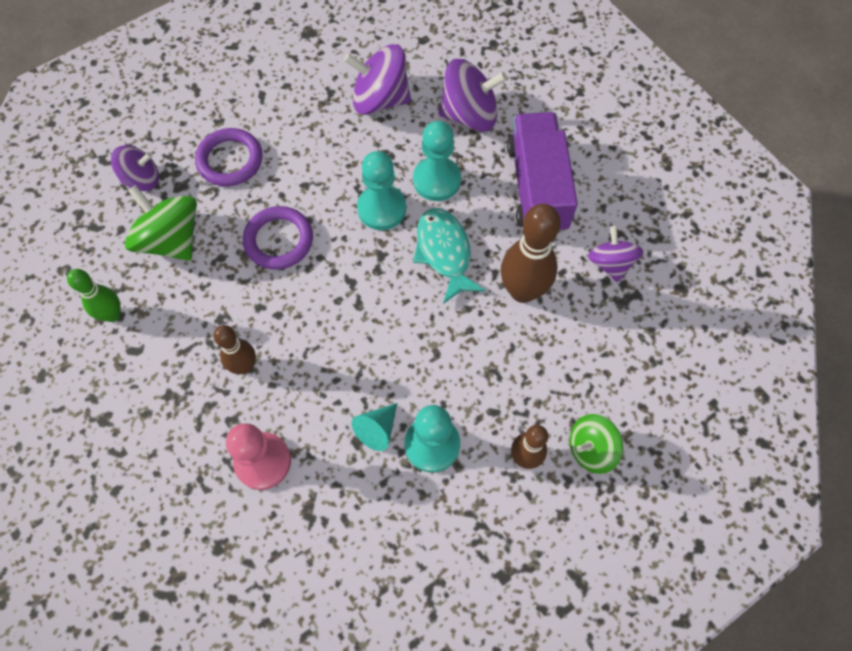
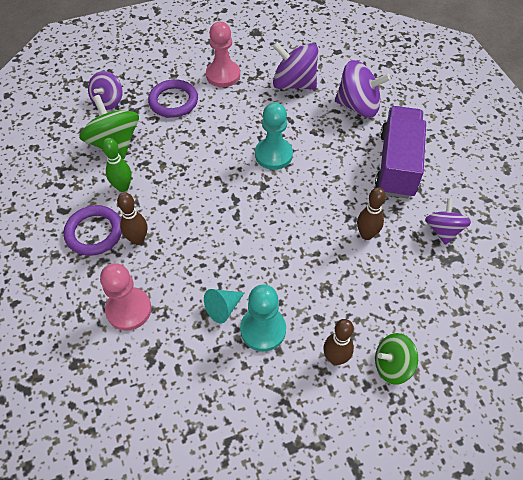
camera: 15 degrees right, 10 degrees down
(112, 314) = (56, 183): green bowling pin -> green bowling pin (123, 187)
(142, 179) = (108, 101): purple spinning top -> purple spinning top turned 105 degrees clockwise
(279, 240) = (191, 160): purple ring -> purple ring (94, 232)
(284, 107) = (223, 75): none -> pink pawn
(437, 180) = (321, 144): turquoise pawn -> none
(444, 252) = (312, 194): turquoise fish -> none
(522, 291) = (366, 234): brown bowling pin -> brown bowling pin, size x0.60

